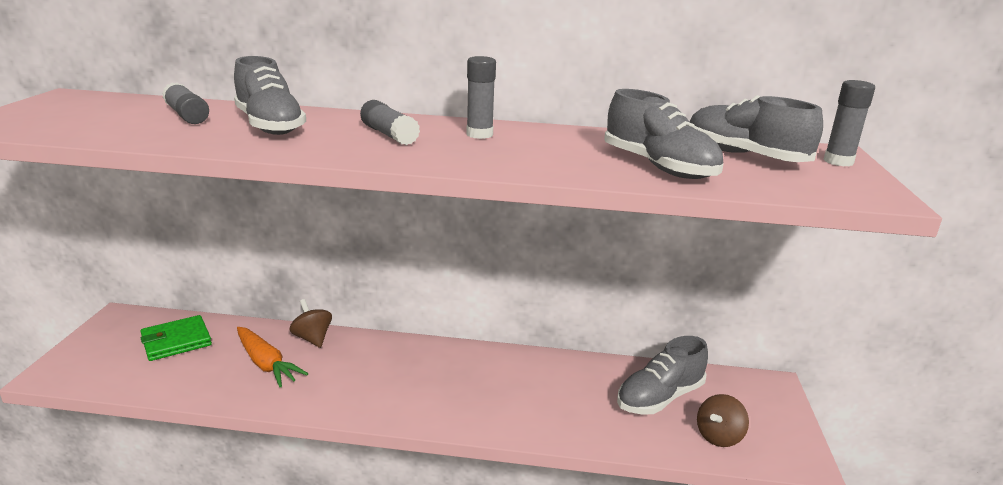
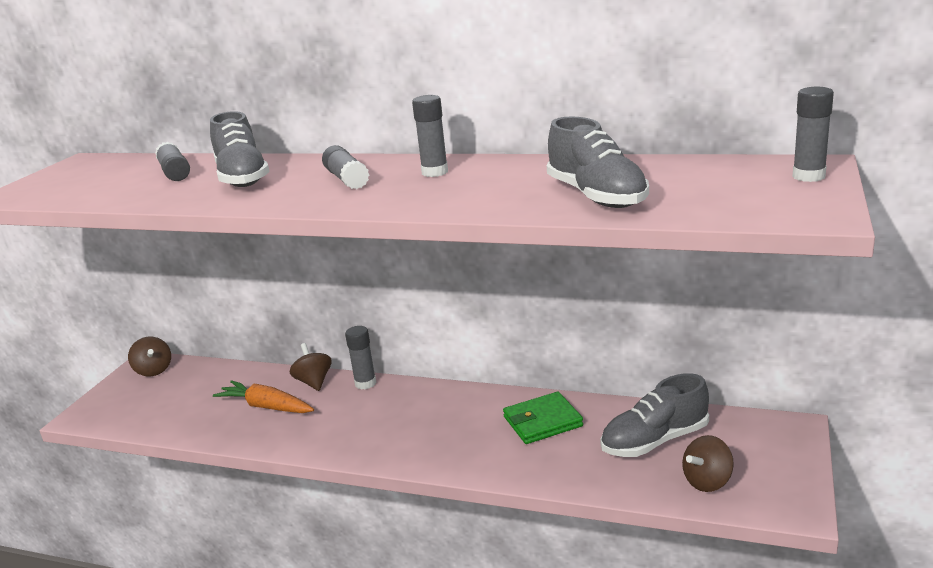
camera: 15 degrees right, 0 degrees up
(131, 324) = (154, 370): none -> brown spinning top
(176, 341) = (190, 386): green wallet -> green wallet (542, 421)
(266, 364) = (266, 407): orange carrot -> orange carrot turned 150 degrees clockwise
(367, 340) = (365, 383): none -> grey glue stick
(744, 156) = (703, 177): grey shoe -> none

